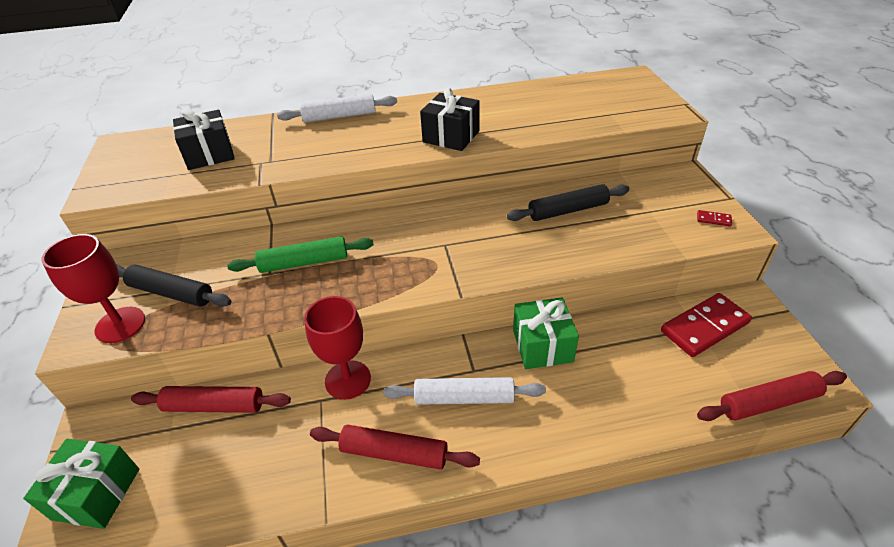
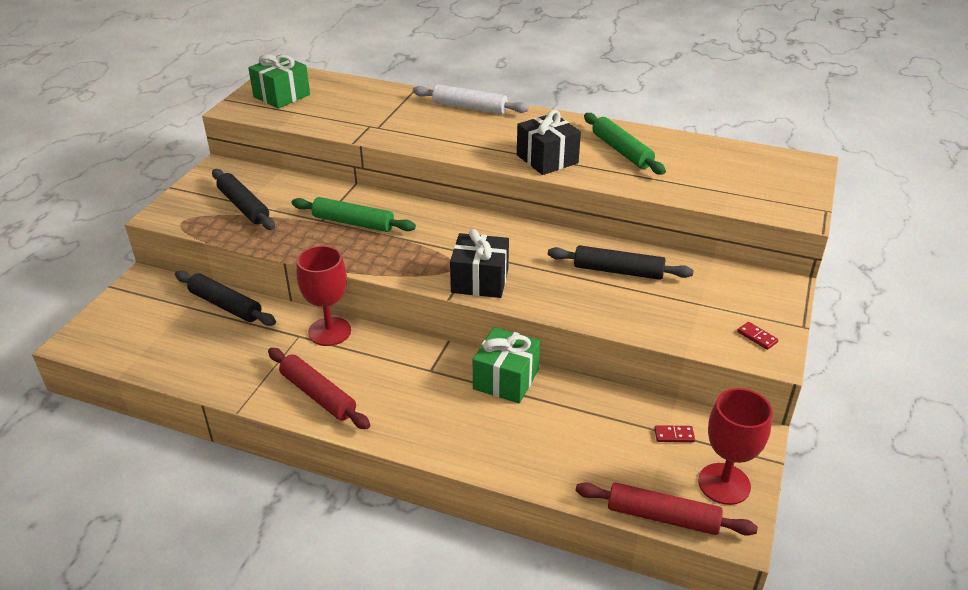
camera: 30 degrees right, 5 degrees down
(96, 493) = (117, 324): green gift -> green gift (281, 96)
(120, 325) = (195, 214): red goblet -> red goblet (724, 484)
(209, 154) = (338, 105): black gift -> black gift (480, 280)
(214, 406) = (225, 305): red rolling pin -> black rolling pin
(464, 398) = (403, 385): white rolling pin -> none
(501, 110) = (621, 151): none -> green rolling pin
(704, 327) = (674, 435): red domino -> red domino, size x0.41

